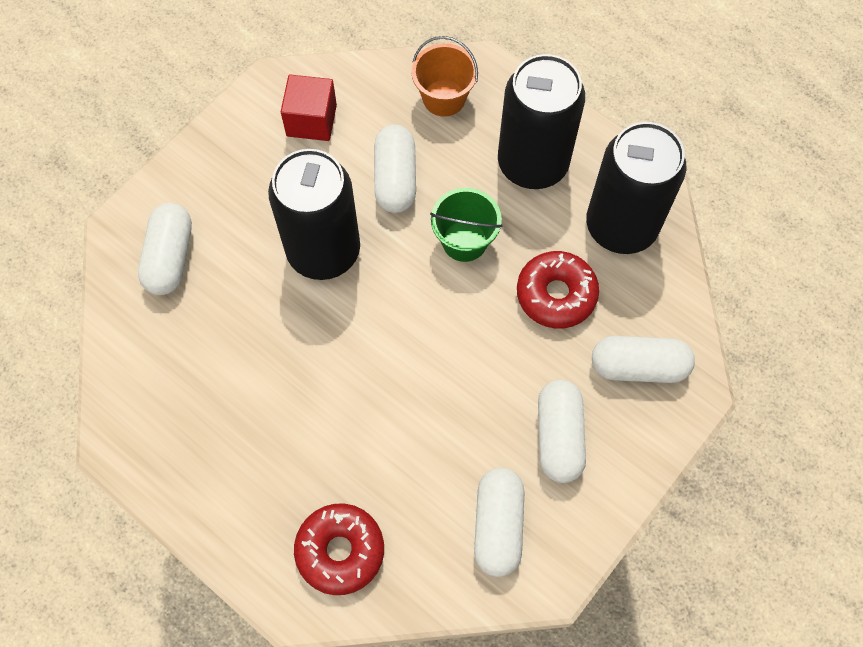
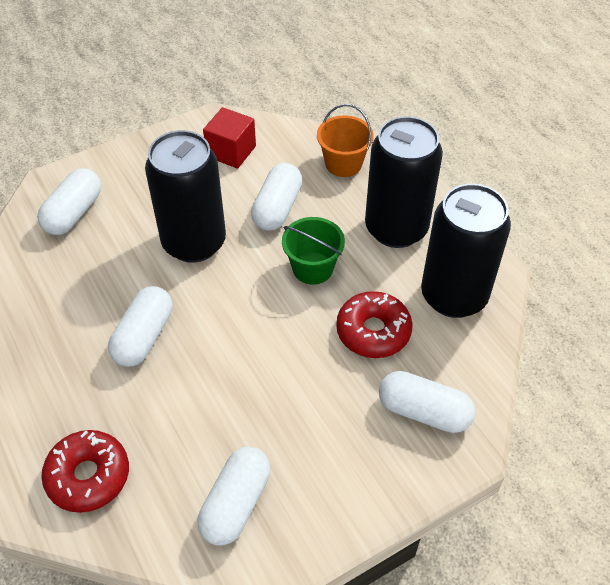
camera: 20 degrees right, 15 degrees down
(559, 436) = (325, 446): white capsule -> white capsule (144, 336)

